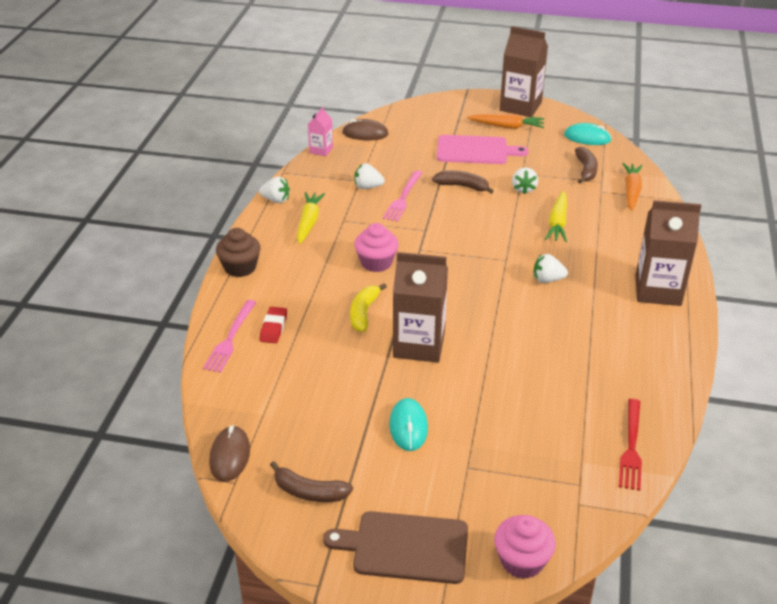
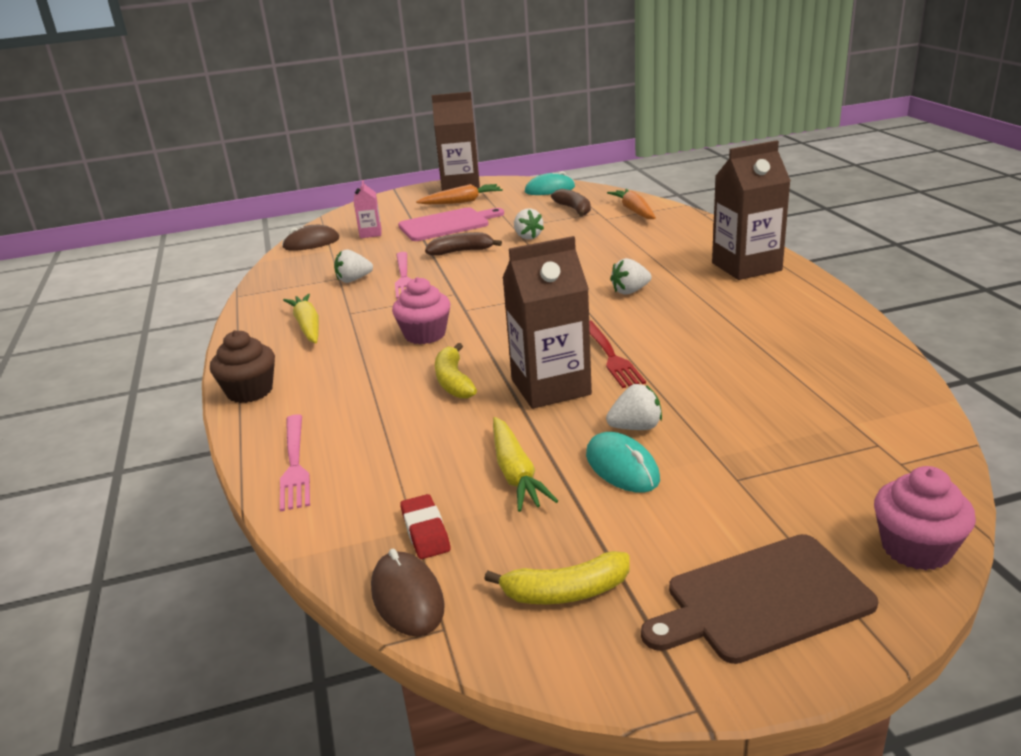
camera: 25 degrees left, 10 degrees down
(273, 328) = (348, 433): red eraser -> red eraser (425, 531)
(276, 200) = (248, 320): white strawberry -> white strawberry (636, 427)
(309, 492) = (566, 592): brown banana -> yellow banana
(321, 150) = (270, 267): pink carton -> pink carton (370, 233)
(557, 223) = (590, 249): yellow carrot -> yellow carrot (516, 473)
(631, 447) = (884, 391): red fork -> red fork (610, 356)

